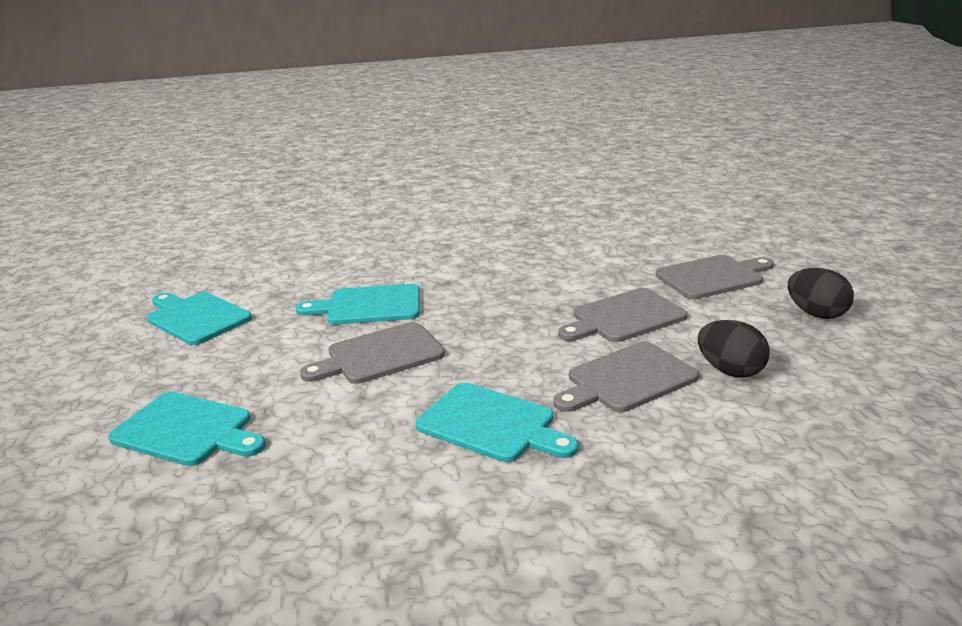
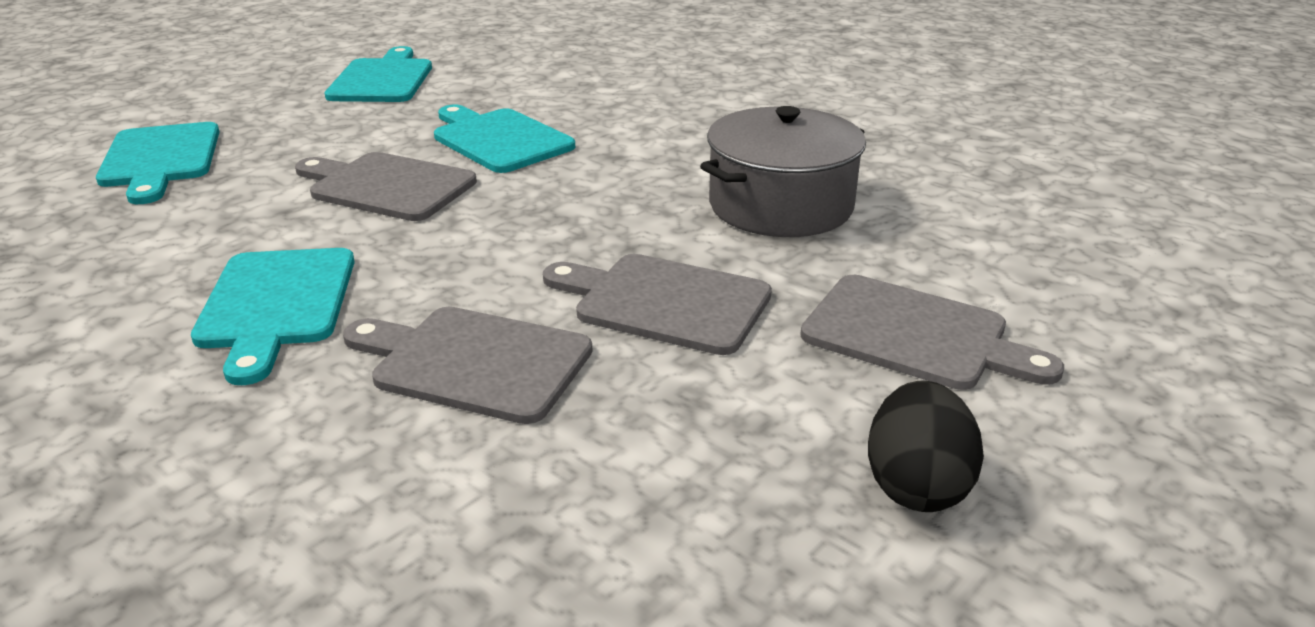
camera: 50 degrees right, 5 degrees up
(564, 263) = (781, 205): none -> grey pot
(730, 371) = (587, 447): black egg -> none

